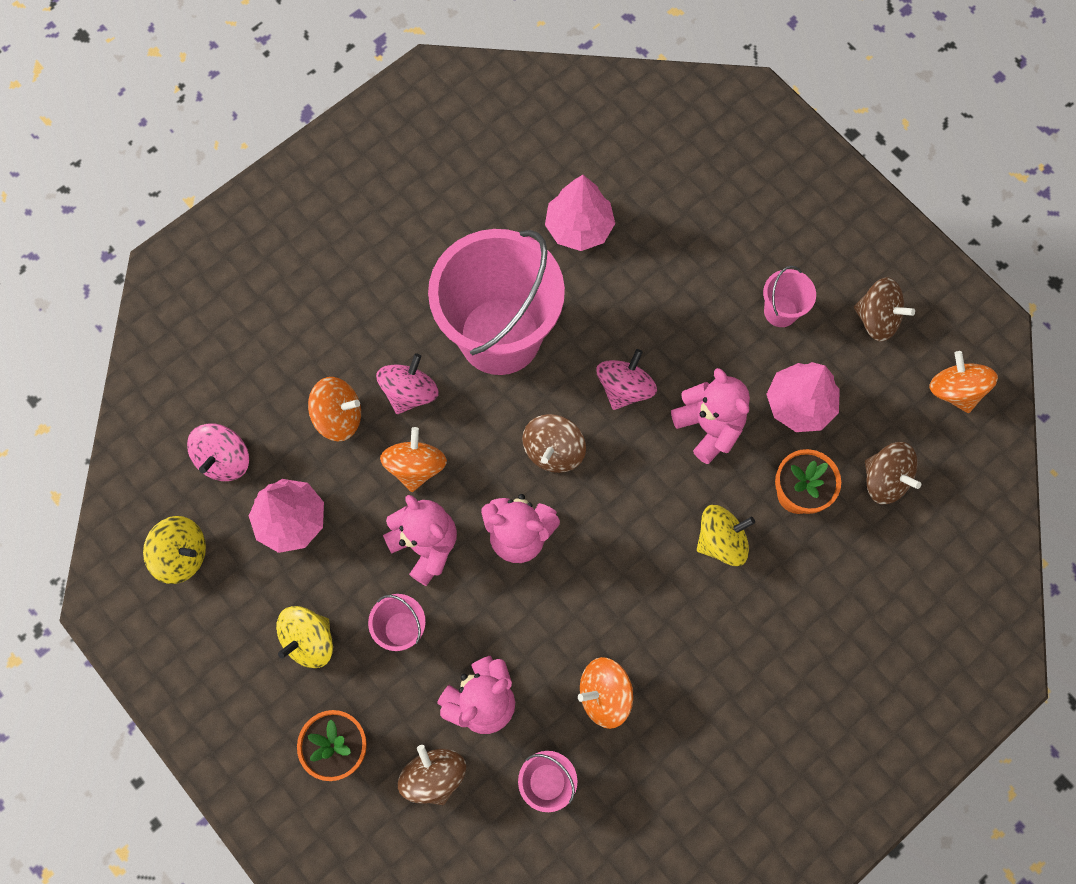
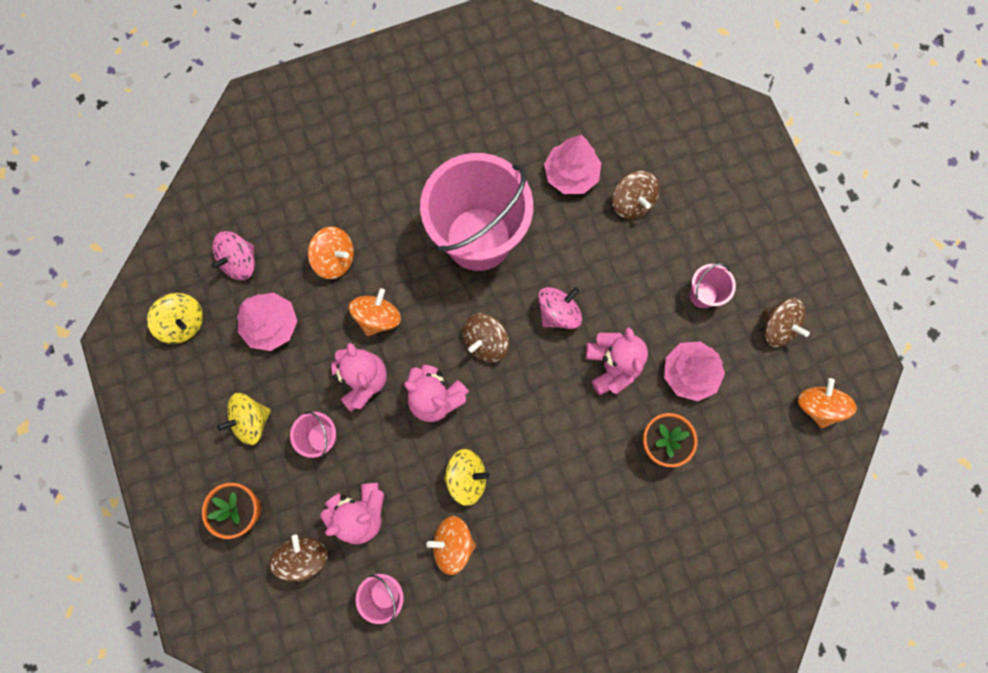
camera: 20 degrees right, 5 degrees up
(410, 392) = (394, 259): pink spinning top -> none
(721, 541) = (587, 458): yellow spinning top -> yellow spinning top (466, 477)
(884, 479) = (733, 456): brown spinning top -> brown spinning top (632, 202)

